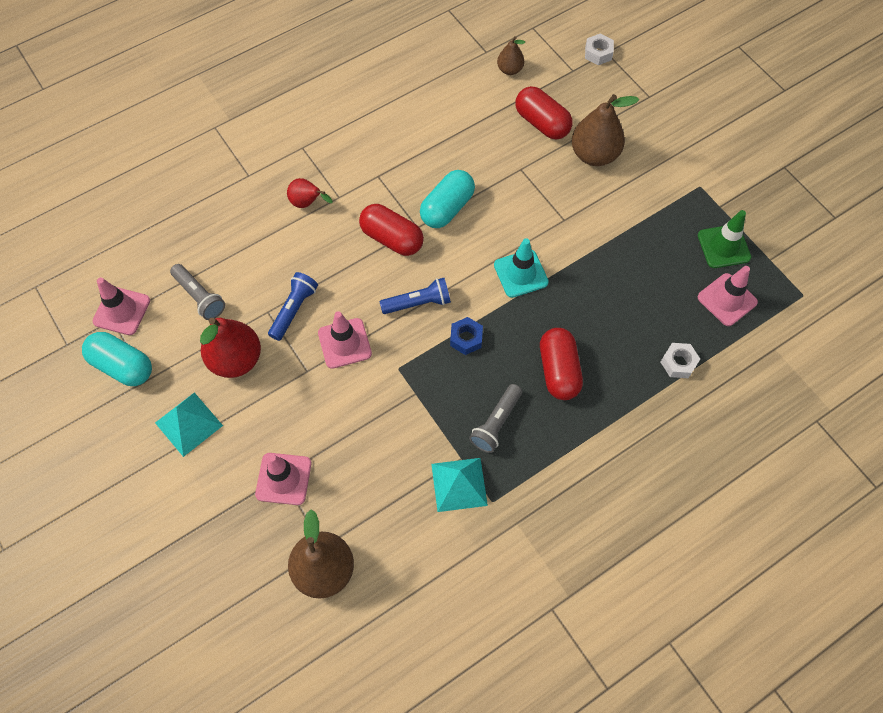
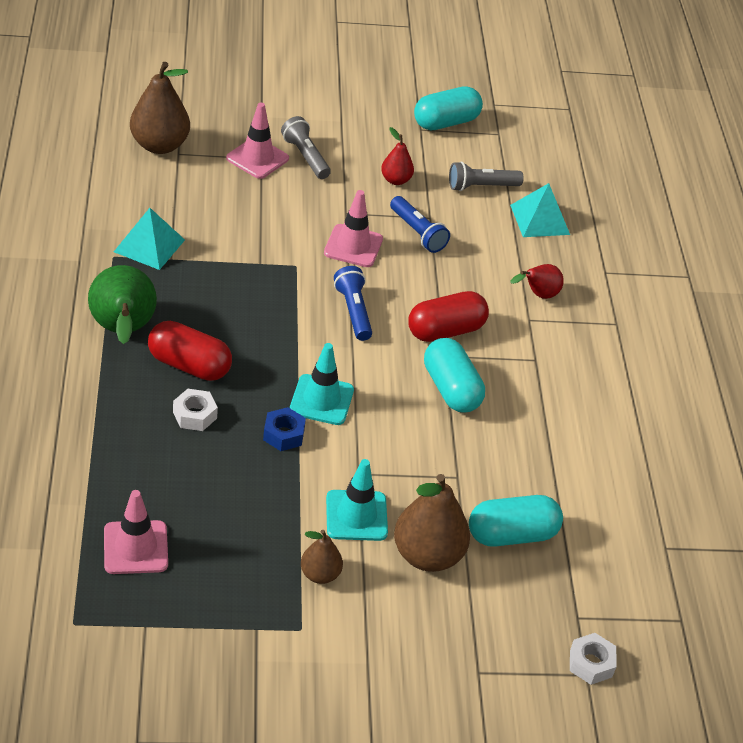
camera: 115 degrees right, 20 degrees down
(122, 311) = (503, 141): pink traffic cone -> none
(189, 424) = (357, 133): turquoise pyramid -> turquoise pyramid (539, 219)
(236, 359) = (396, 180): red pear -> red pear, size x0.55
(418, 303) = (353, 311): blue flashlight -> blue flashlight turned 150 degrees clockwise
(466, 338) = (284, 322): blue nut -> blue nut (283, 434)
(496, 423) = (180, 296): grey flashlight -> grey flashlight (305, 157)
(509, 70) = (620, 553): brown pear -> brown pear (320, 574)
(542, 123) = (512, 534): red capsule -> turquoise capsule
(563, 436) = (123, 331): none -> green pear
(598, 203) = (356, 516): none -> turquoise traffic cone
(678, 363) = (108, 457): white nut -> white nut (195, 415)
(723, 246) = (201, 593): green traffic cone -> none

